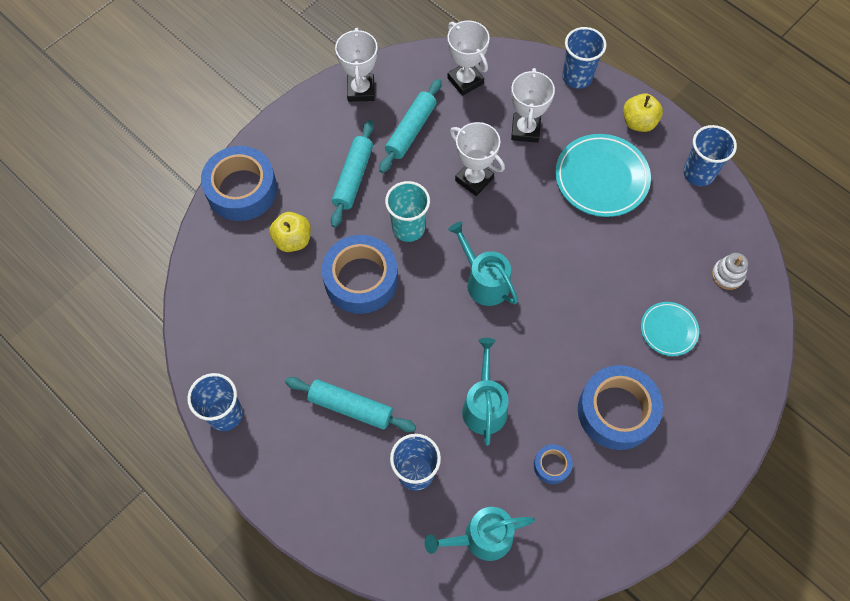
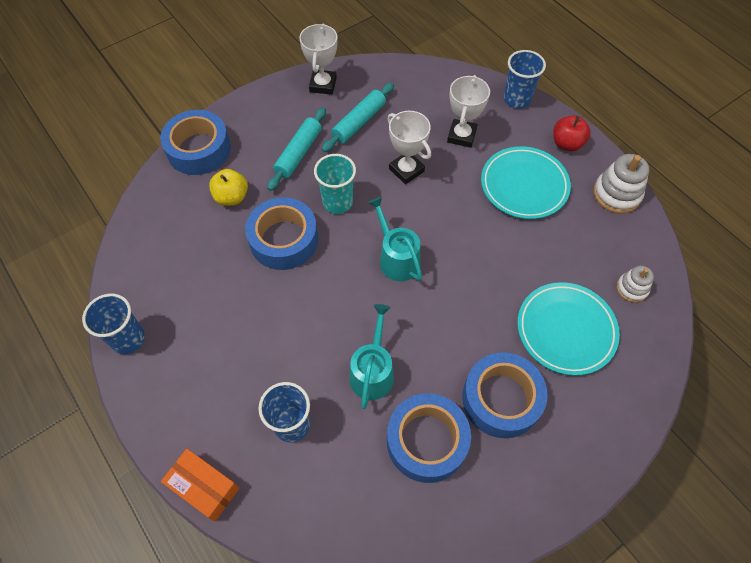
camera: 10 degrees right, 5 degrees down
(344, 549) = (204, 487): none -> orange box
(351, 407) = (245, 352): turquoise rolling pin -> none
(465, 81) = (416, 89): white trophy -> none
(482, 538) = (342, 501): turquoise watering can -> none
(552, 465) = (426, 441): blue tape -> blue tape, size x2.17
(638, 122) = (567, 143): yellow apple -> red apple
(668, 330) = (566, 330): turquoise plate -> turquoise plate, size x1.76
(698, 173) = (616, 194): blue cup -> white stacking toy

